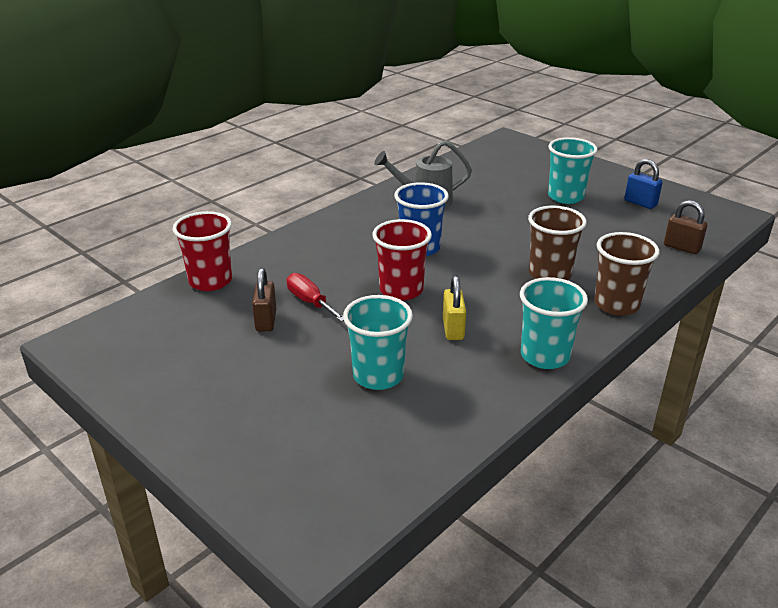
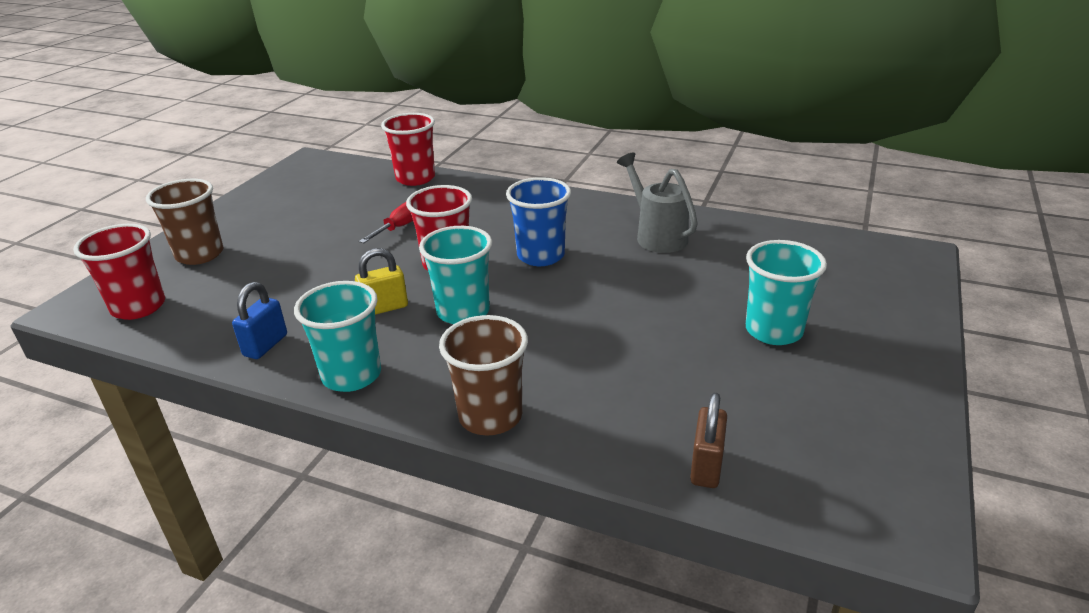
camera: 70 degrees right, 0 degrees up
(266, 321) = (363, 215): brown padlock -> none
(352, 486) = (138, 307): none -> red cup
(378, 376) = (292, 285): turquoise cup -> turquoise cup (463, 312)
(549, 274) = (537, 351): brown cup -> brown cup (200, 254)
(640, 203) = (828, 405): blue padlock -> blue padlock (265, 345)

